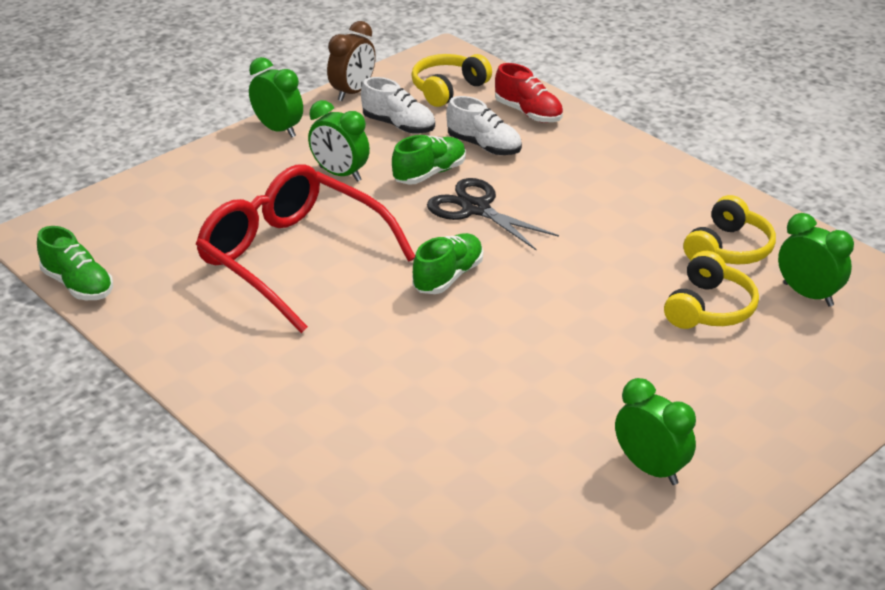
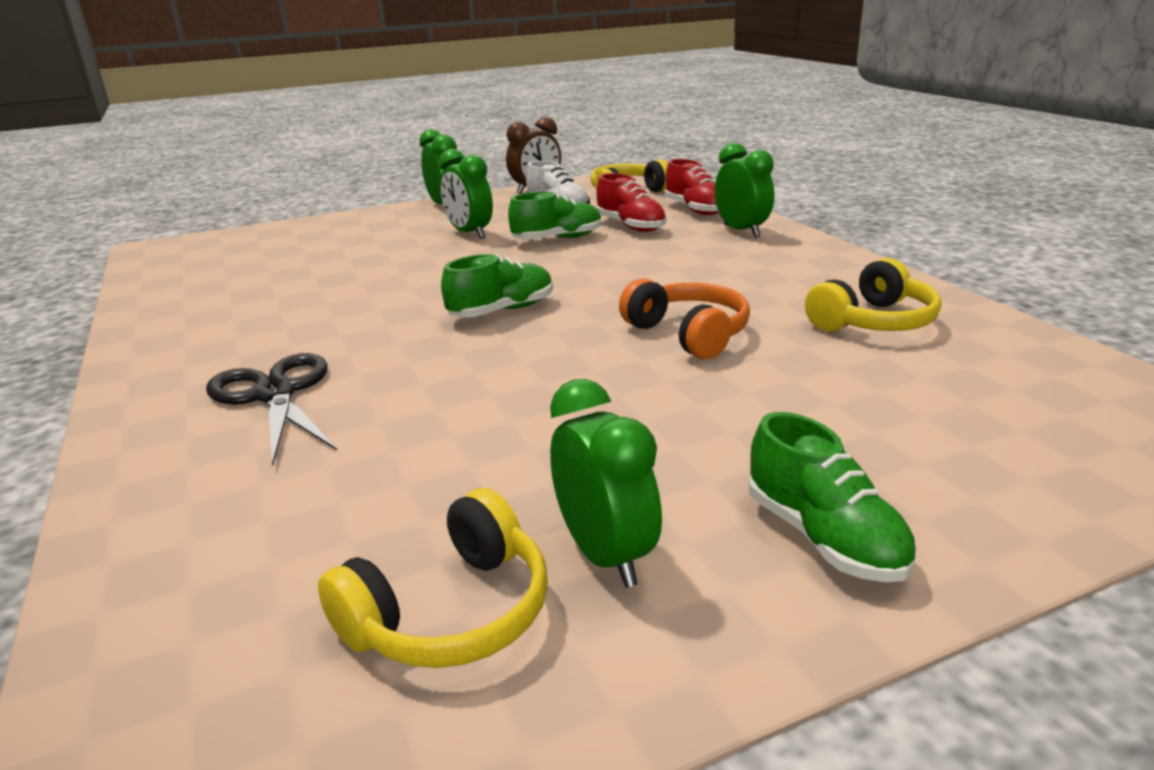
camera: 20 degrees right, 10 degrees down
(78, 285) = (140, 281): green shoe -> green shoe (824, 538)
(293, 258) = (357, 282): red glasses -> none
(475, 208) = (582, 265): black scissors -> black scissors (275, 394)
(484, 146) = (630, 226): white shoe -> red shoe
(606, 282) = (688, 334): none -> orange headphones
(709, 308) = (816, 373): yellow headphones -> yellow headphones (451, 612)
(808, 294) = (976, 376): green clock -> green clock (741, 231)

